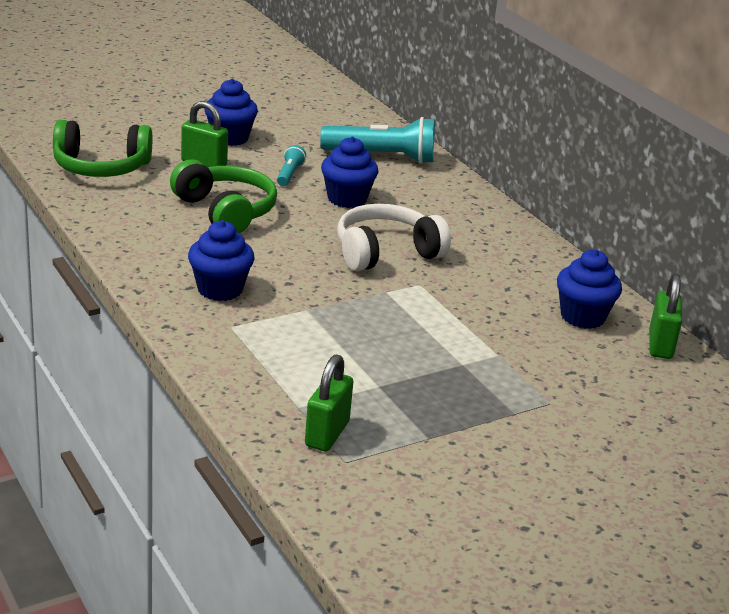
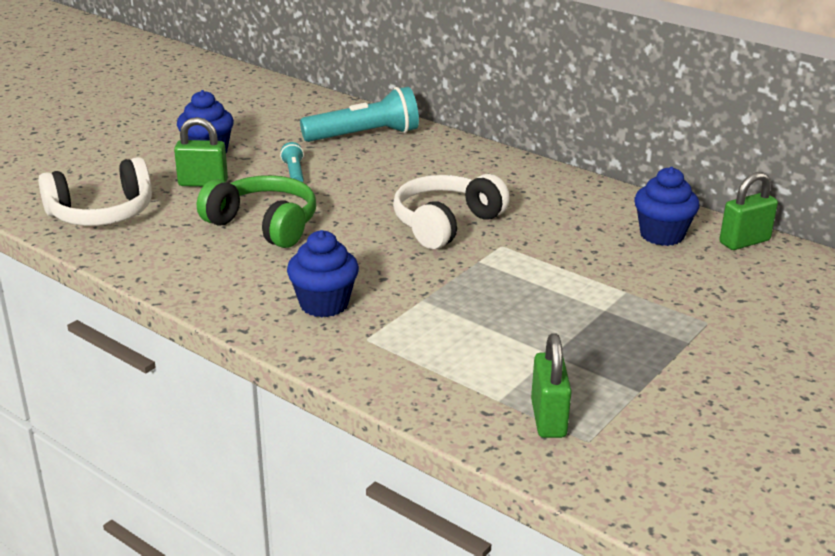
camera: 20 degrees left, 0 degrees up
(101, 167) = (102, 213): green headphones -> white headphones
(347, 199) = (367, 182): blue cupcake -> none
(660, 345) = (744, 242): green padlock -> green padlock turned 75 degrees clockwise

